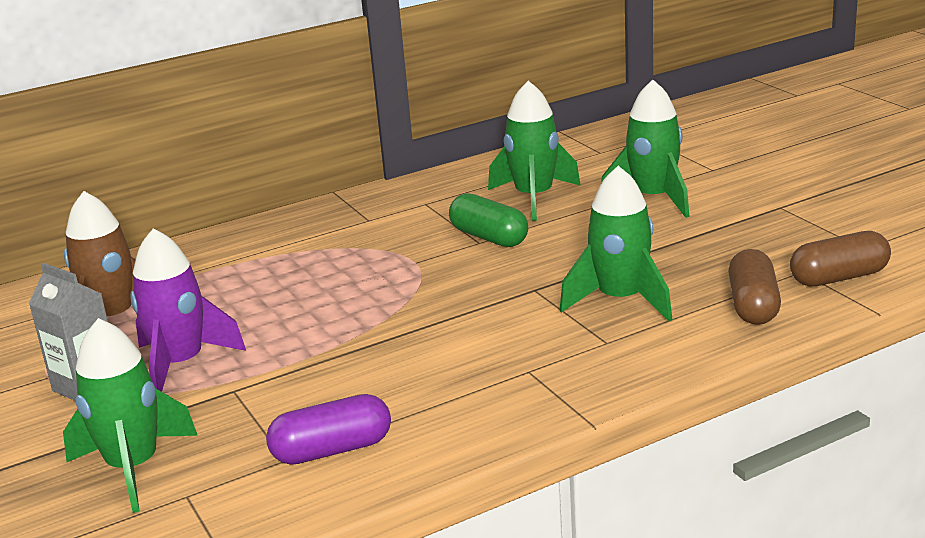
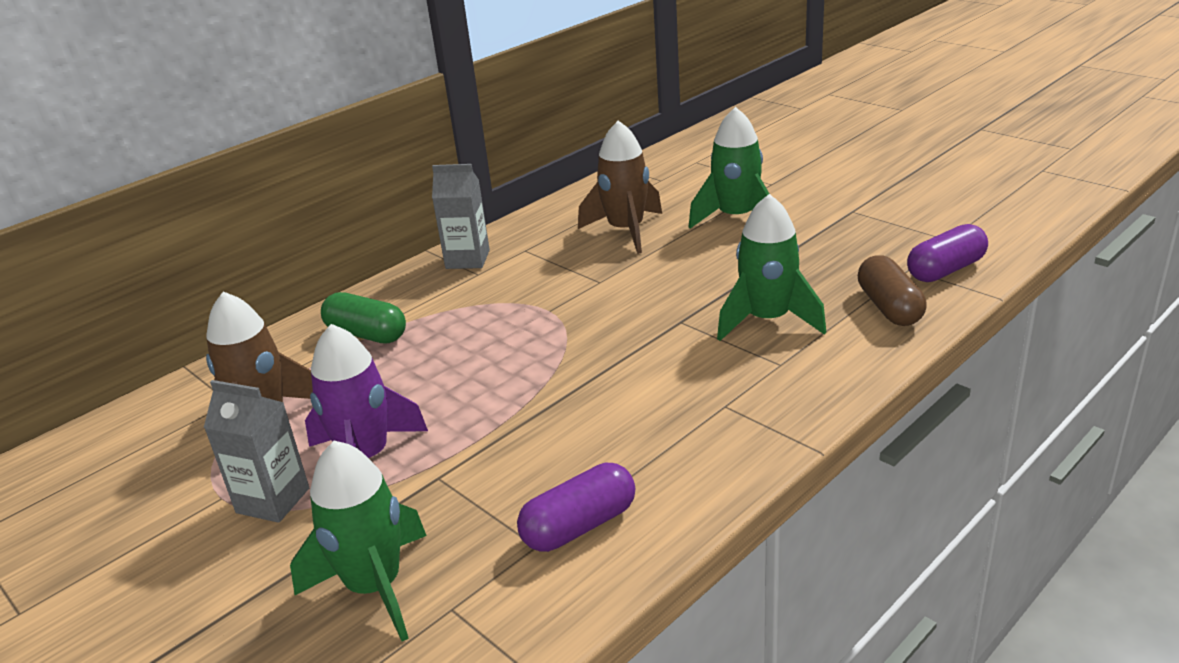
camera: 15 degrees left, 5 degrees up
(366, 205) = (467, 259): none -> grey carton
(489, 237) = (606, 276): green capsule -> green capsule (366, 334)
(534, 197) = (626, 231): green rocket -> brown rocket
(838, 277) = (945, 270): brown capsule -> purple capsule

